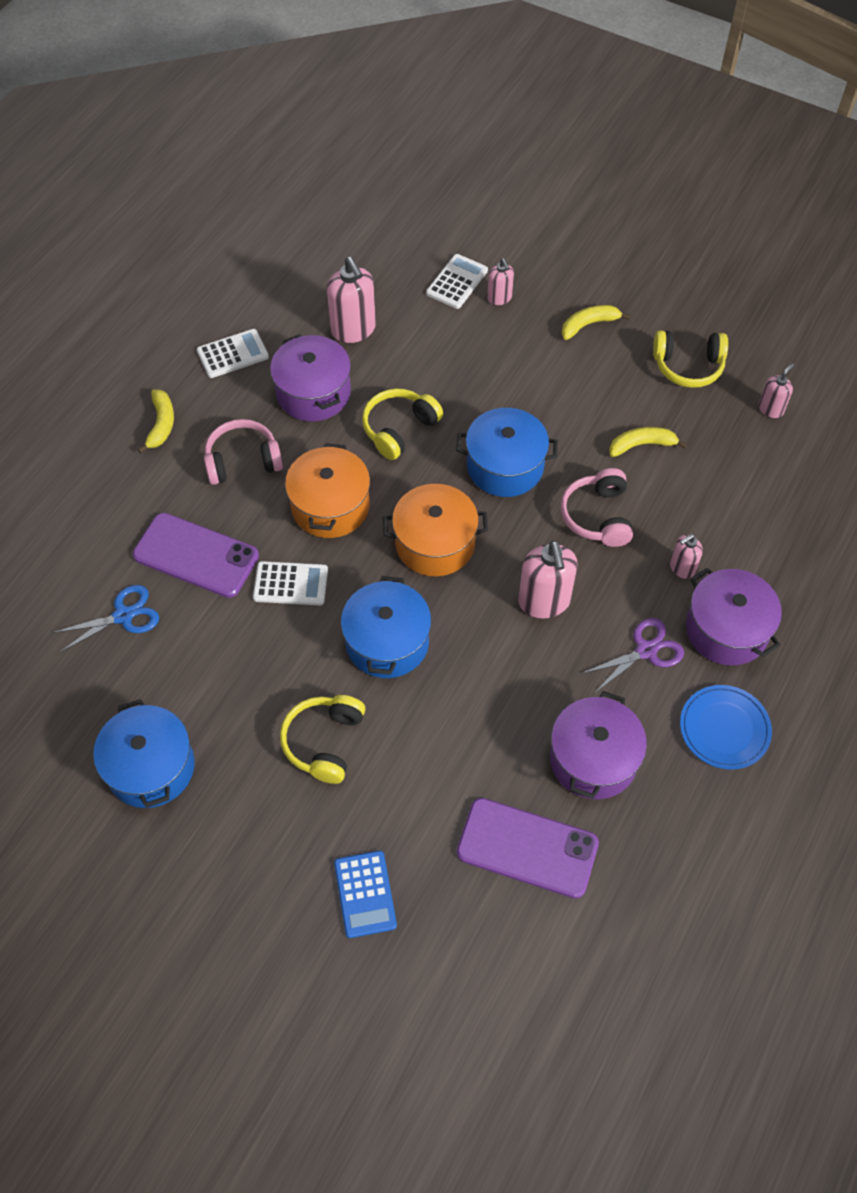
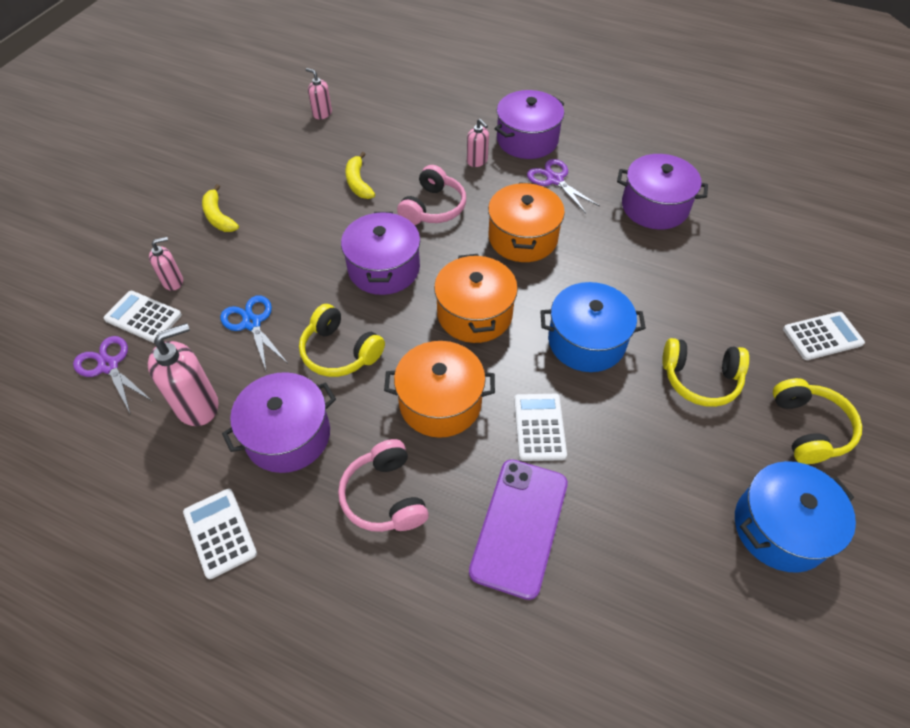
camera: 95 degrees left, 5 degrees down
(123, 616) = (613, 594): blue scissors -> blue scissors (252, 323)
(161, 424) = (330, 603): yellow banana -> none
(365, 894) = (822, 336): blue calculator -> white calculator
(404, 266) = (108, 366): none -> purple scissors
(505, 466) = (384, 268): blue pot -> purple pot
(527, 848) = (740, 240): purple phone -> none
(544, 602) = (523, 238): pink soap dispenser -> orange pot
(597, 516) = (433, 208): pink headphones -> pink headphones turned 60 degrees counterclockwise
(688, 366) = (274, 156): yellow headphones -> yellow headphones (809, 428)
(724, 729) = (608, 142): blue plate -> none

